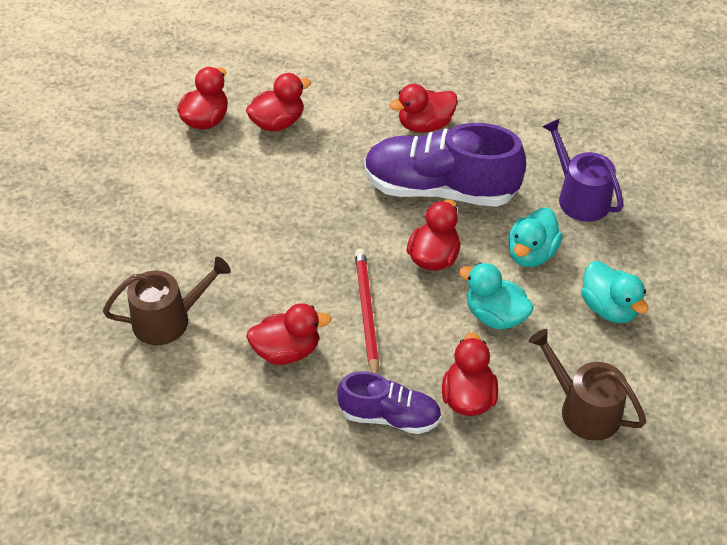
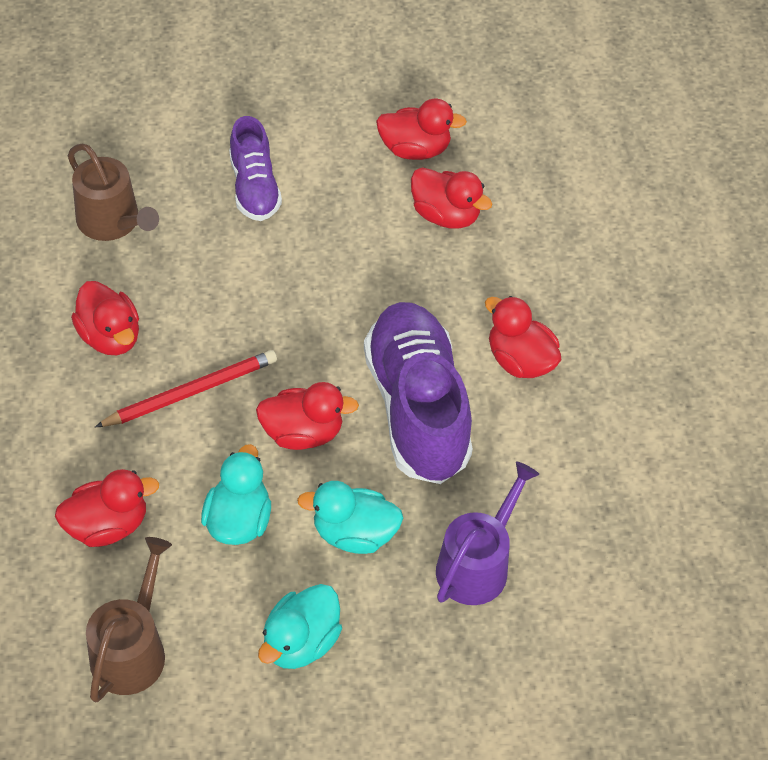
camera: 65 degrees right, 5 degrees up
(390, 416) = (56, 457): purple shoe -> purple shoe (254, 187)

